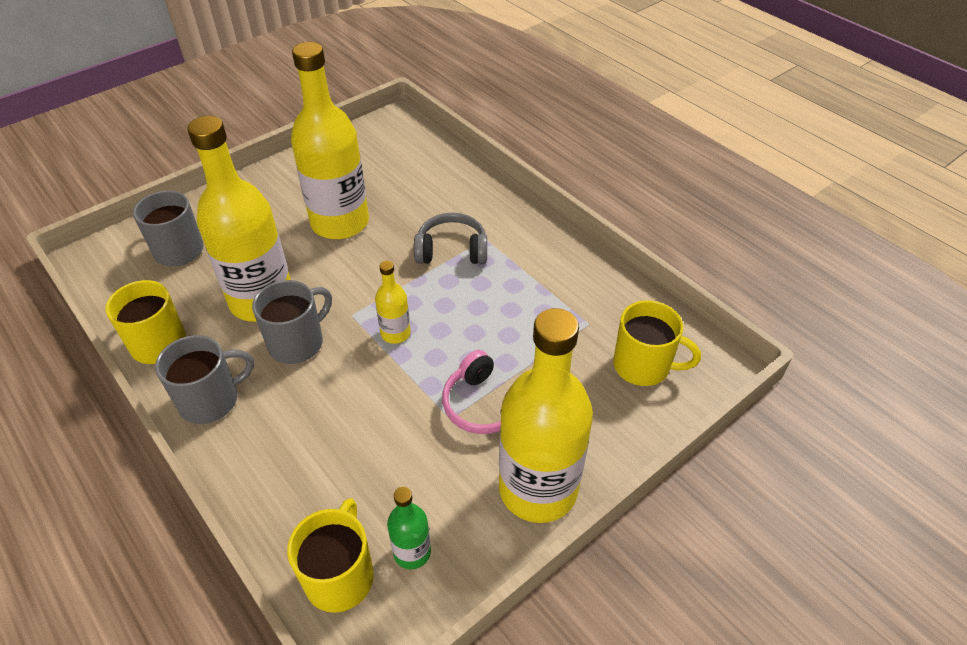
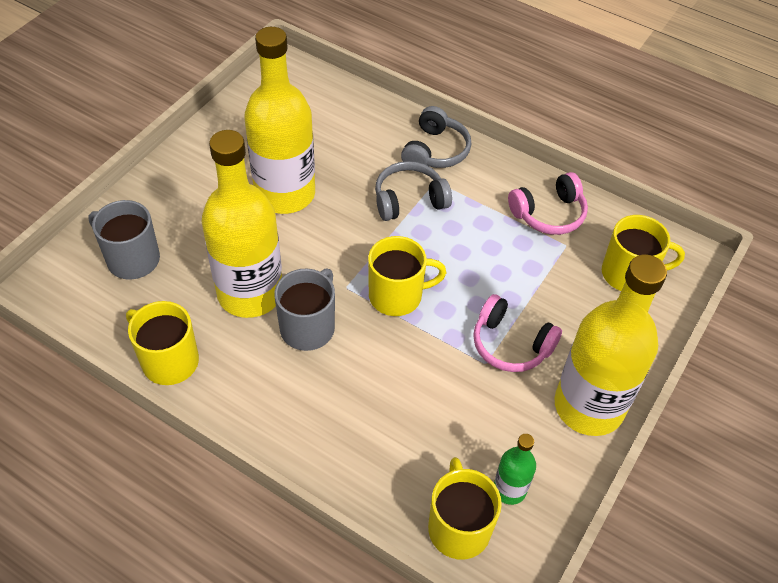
camera: 20 degrees left, 5 degrees up
(211, 400) = (255, 404): grey mug -> none
(395, 333) = (397, 296): yellow bottle -> yellow mug
(498, 212) = (435, 151): none -> grey headphones
(584, 291) = (549, 214): none -> pink headphones

